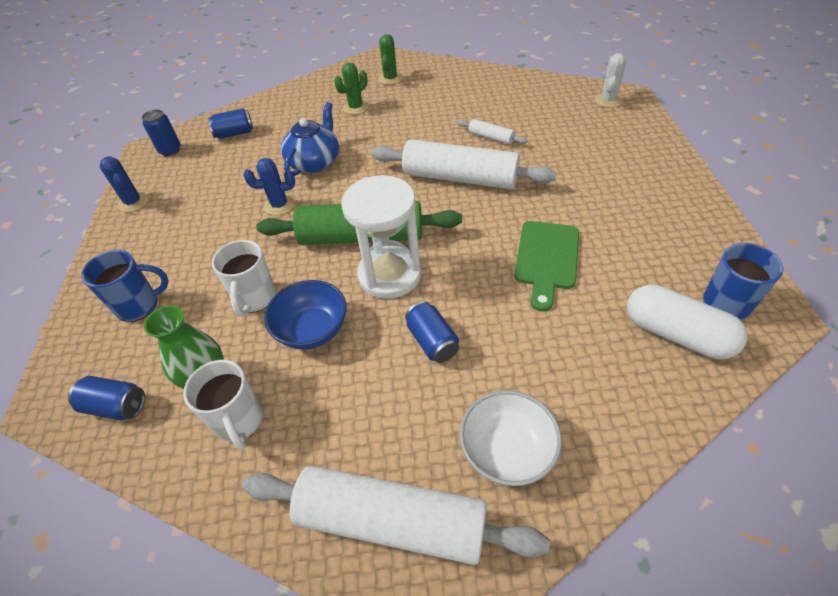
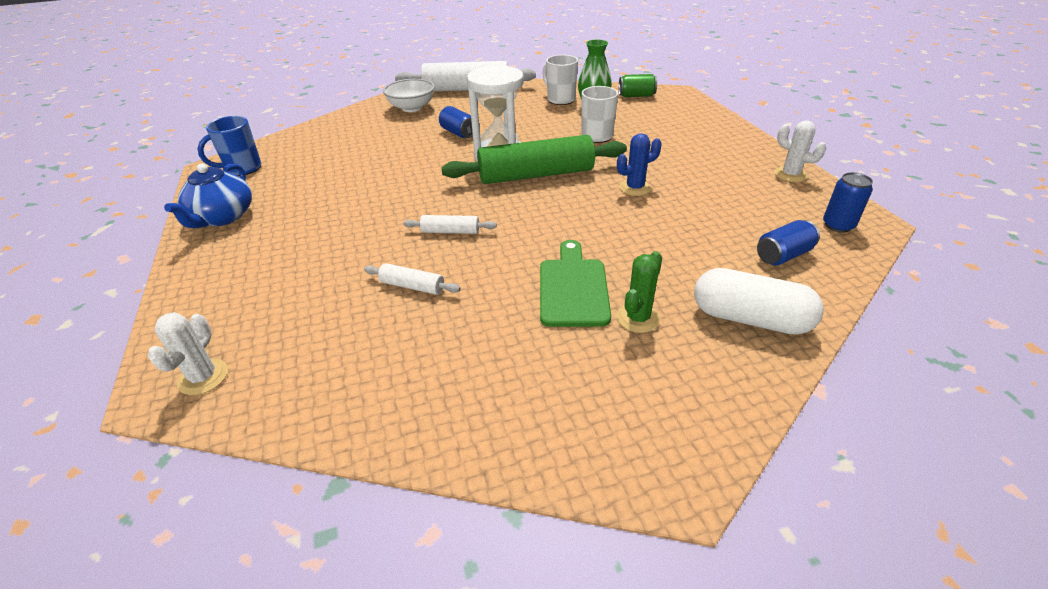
camera: 165 degrees right, 10 degrees down
(116, 406) = (636, 96): blue can -> green can
(133, 202) = (790, 175): blue cactus -> white cactus
(139, 306) = (679, 124): blue mug -> none
(312, 330) = (542, 128): blue bowl -> none
(315, 162) = (634, 231): blue teapot -> blue teapot (222, 217)
(390, 79) = (615, 397): green cactus -> none
(460, 178) = (450, 231): white rolling pin -> white rolling pin, size x0.44
(547, 259) = (370, 178): green cutting board -> green cutting board (573, 288)
(676, 334) = (292, 152): white capsule -> white capsule (750, 318)

